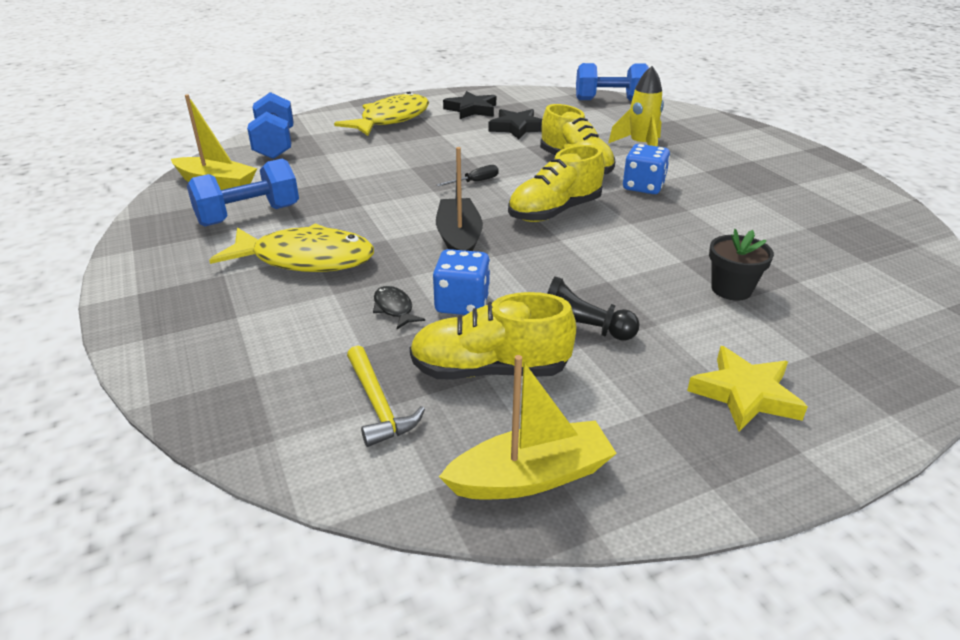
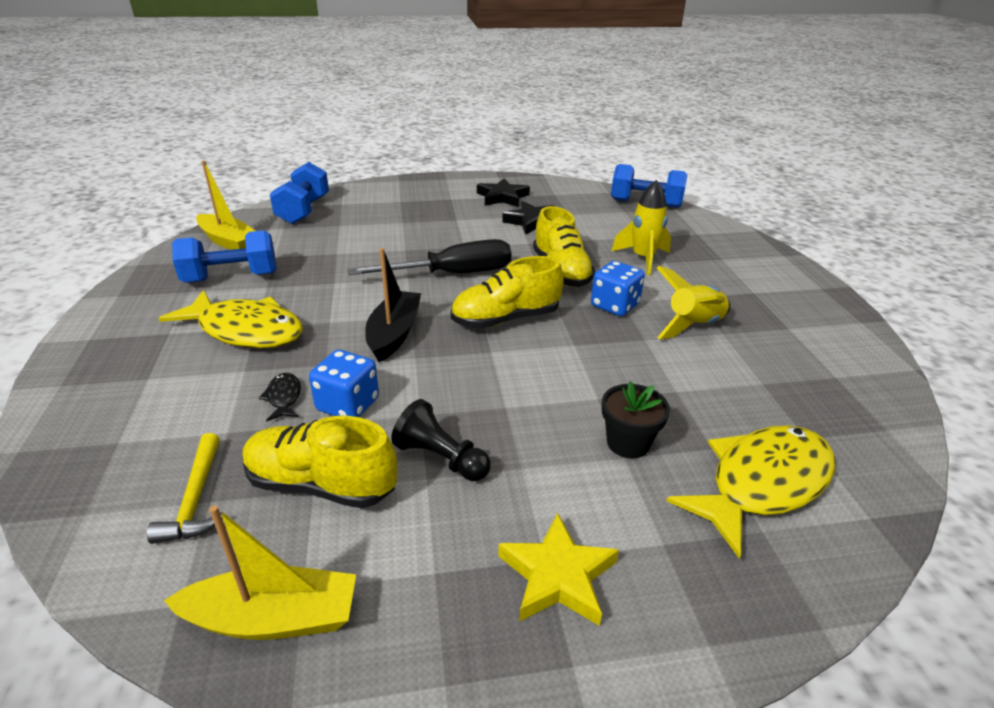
camera: 15 degrees right, 0 degrees up
(391, 120) = (421, 198): yellow fish -> yellow fish (762, 484)
(475, 182) = (452, 274): black screwdriver -> black screwdriver, size x2.36
(721, 193) = (693, 326): none -> yellow rocket

